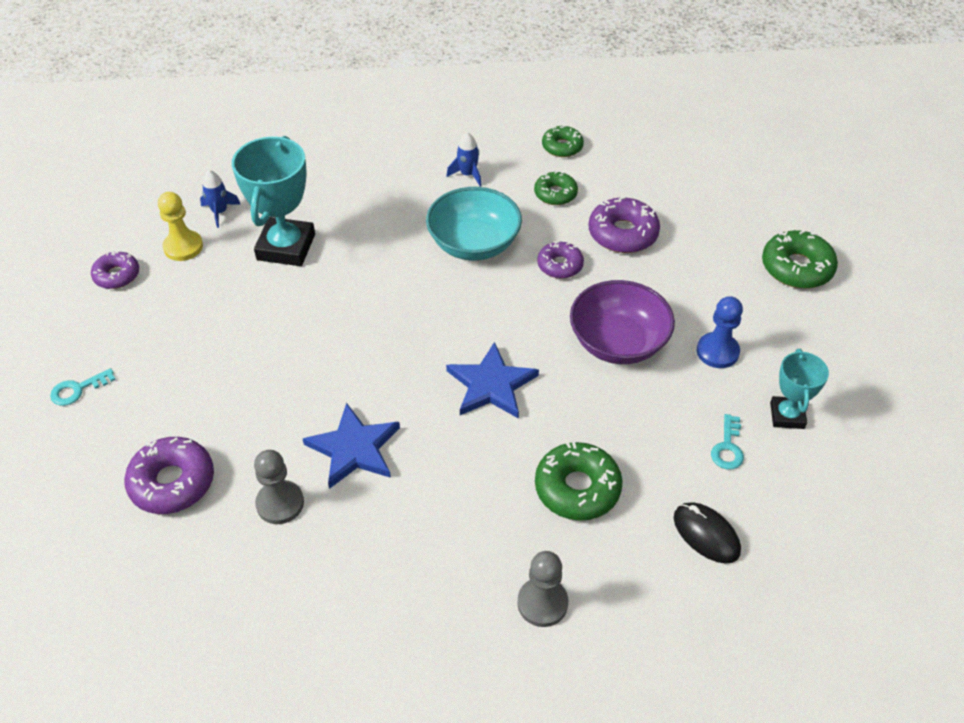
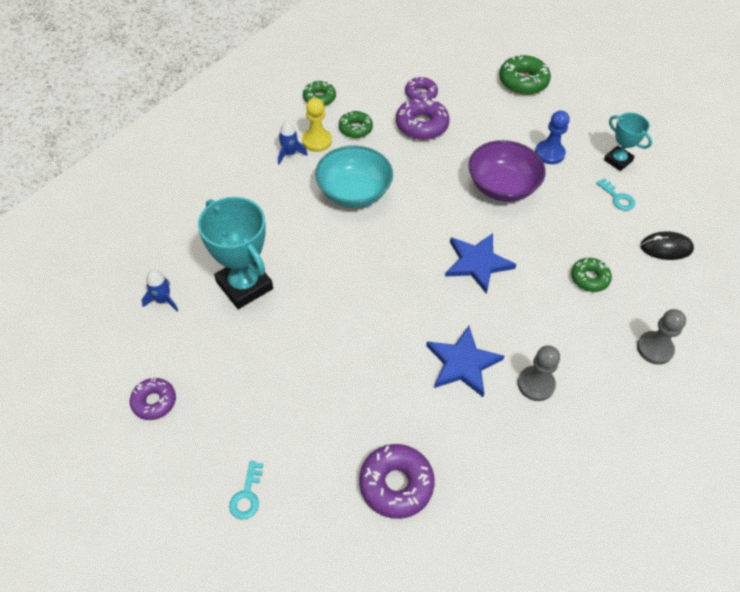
camera: 50 degrees left, 5 degrees up
(183, 247) = (173, 343): yellow pawn -> yellow pawn (317, 141)
(280, 503) = (471, 432): grey pawn -> grey pawn (536, 384)
(560, 265) = (416, 168): purple donut -> purple donut (421, 94)
(577, 488) = (589, 278): green donut -> green donut, size x0.64

